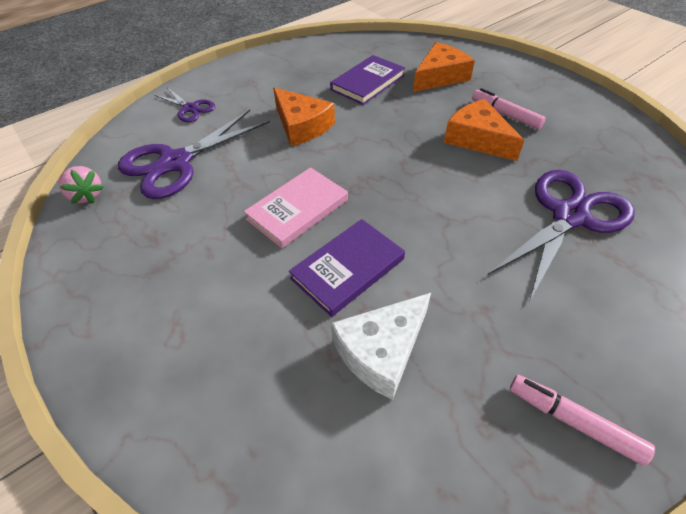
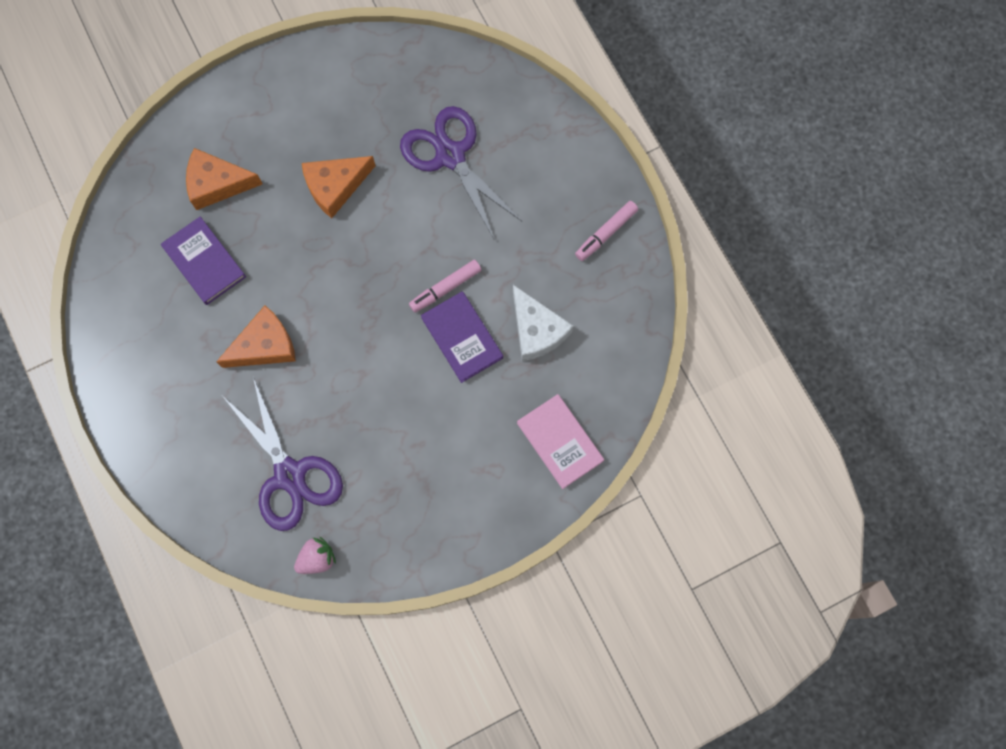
camera: 80 degrees left, 25 degrees up
(190, 108) = (195, 461): purple scissors -> none
(297, 209) = (387, 366): pink book -> pink book (560, 442)
(440, 76) = (217, 183): orange cheese -> orange cheese turned 60 degrees counterclockwise
(505, 115) = (305, 147): pink marker -> pink marker (445, 288)

